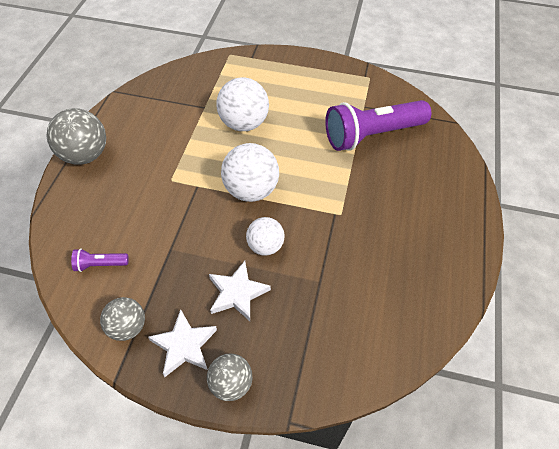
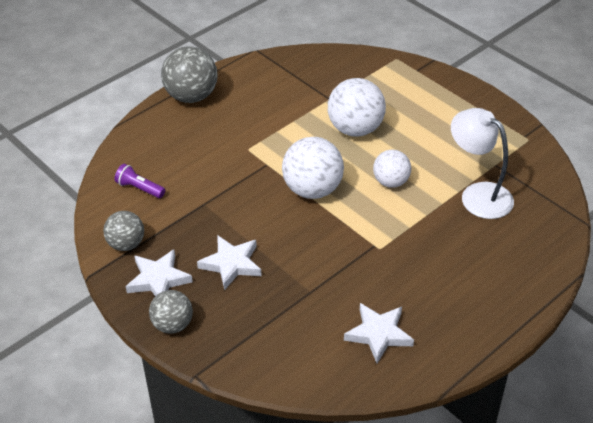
camera: 35 degrees right, 10 degrees down
(265, 246) = (286, 240): white ball -> white ball (391, 182)
(372, 135) = (478, 194): purple flashlight -> white lamp
(399, 289) = (379, 334): none -> white star

